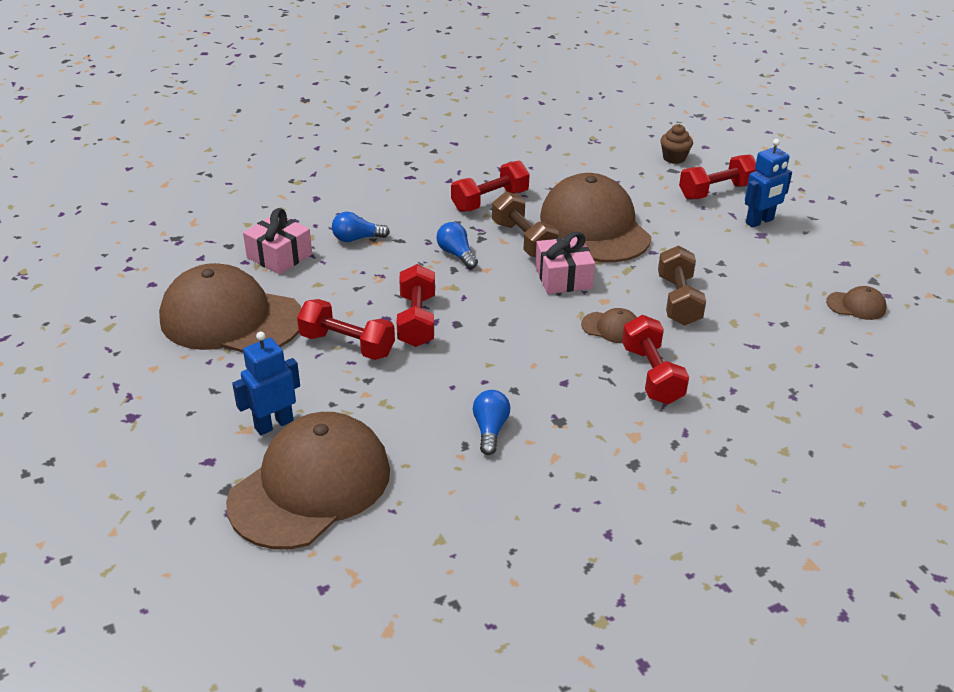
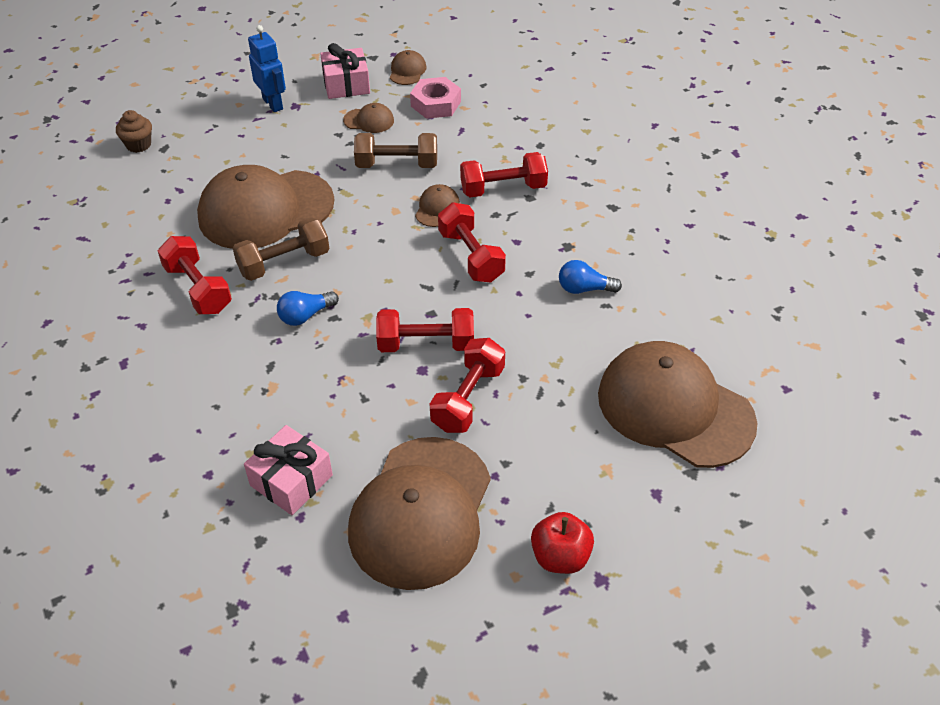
camera: 90 degrees left, 10 degrees up
(162, 394) = (560, 557): none -> red apple
(273, 424) = (596, 447): blue robot -> none
(357, 239) = (262, 406): blue light bulb -> none
(563, 277) = (355, 236): pink gift -> pink gift (346, 85)
(716, 191) = (213, 124): red dumbbell -> red dumbbell (471, 256)
(750, 281) = (369, 120): none -> brown cap
(798, 327) = (435, 104): none -> pink nut

